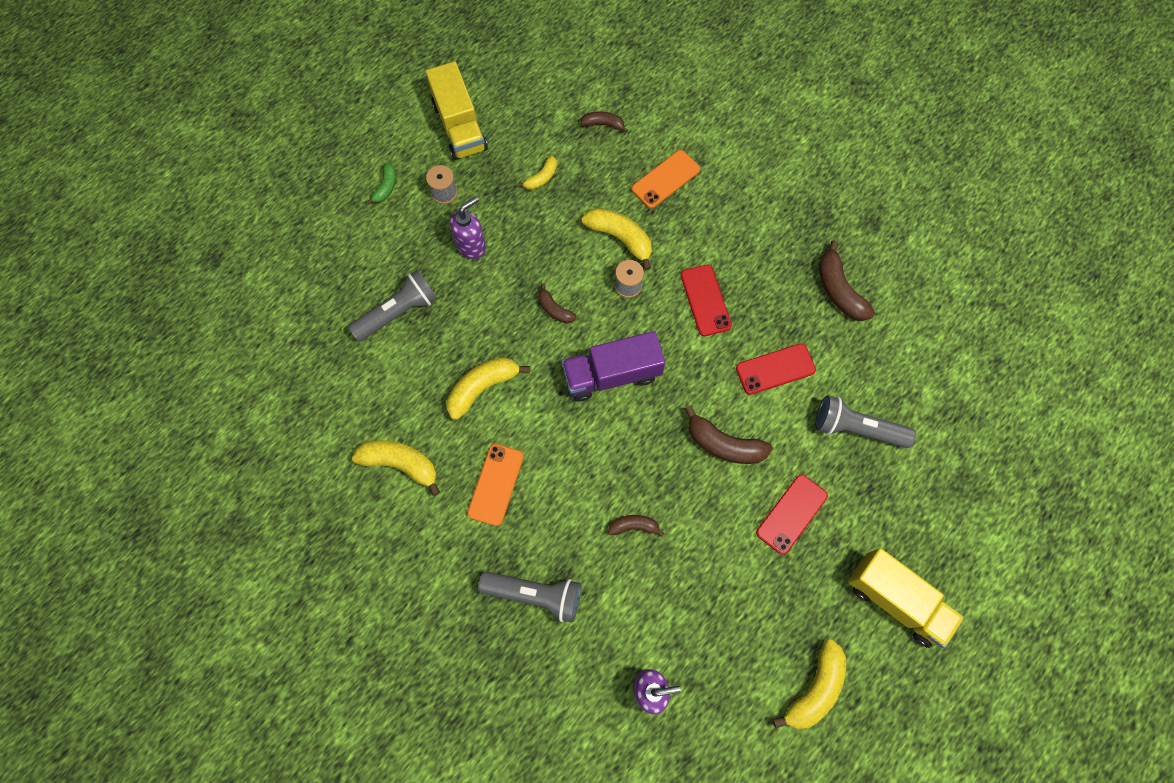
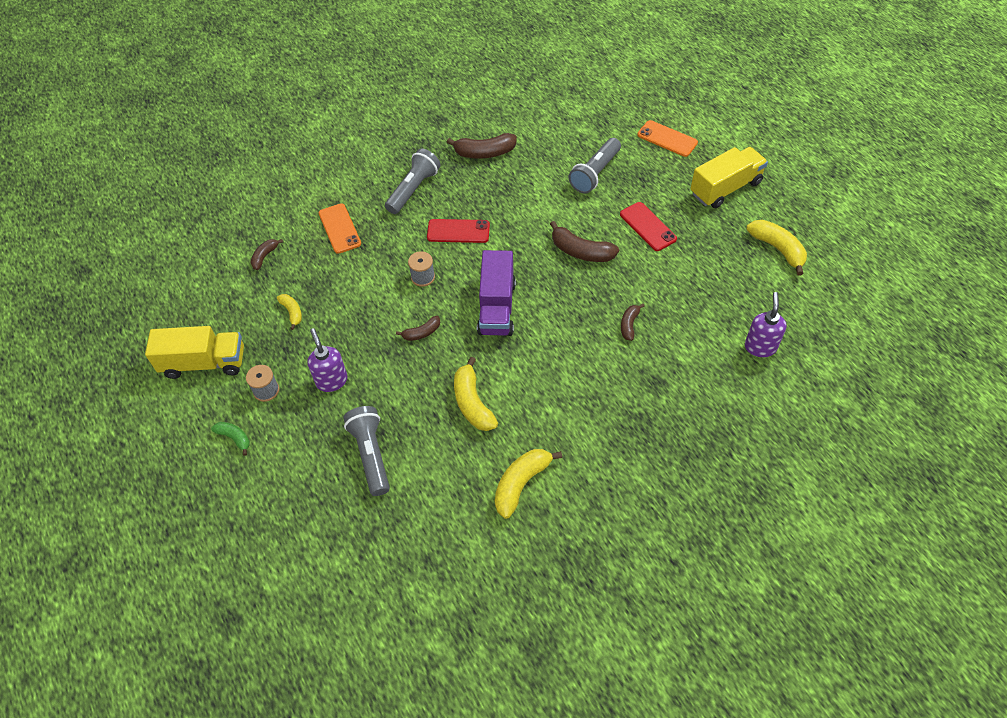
camera: 70 degrees left, 15 degrees down
(496, 484) = (564, 413): orange phone -> orange phone (667, 139)
(535, 595) = (667, 406): grey flashlight -> grey flashlight (413, 189)
(620, 238) = (378, 271): yellow banana -> none
(724, 444) = (581, 251): brown banana -> brown banana turned 75 degrees clockwise
(775, 369) = (532, 205): red phone -> none

